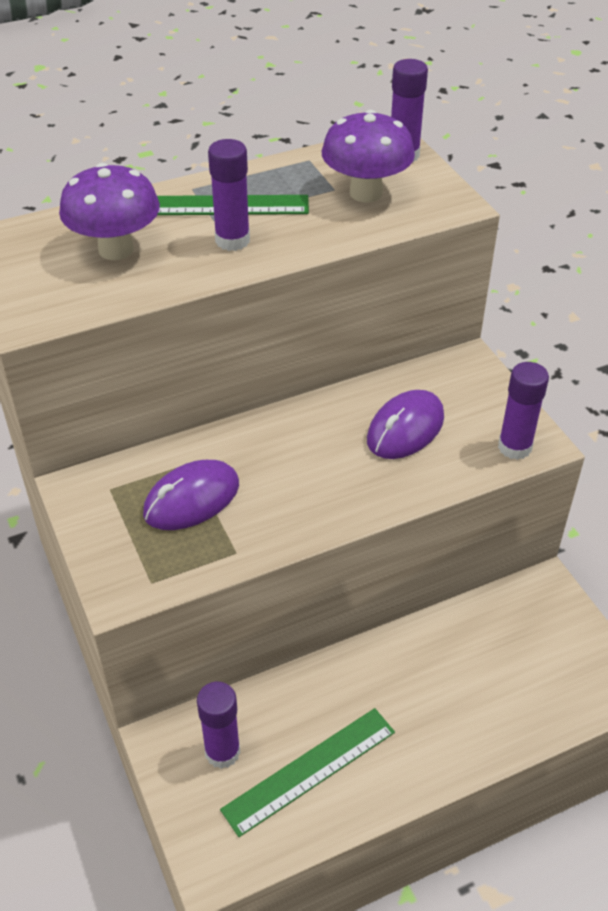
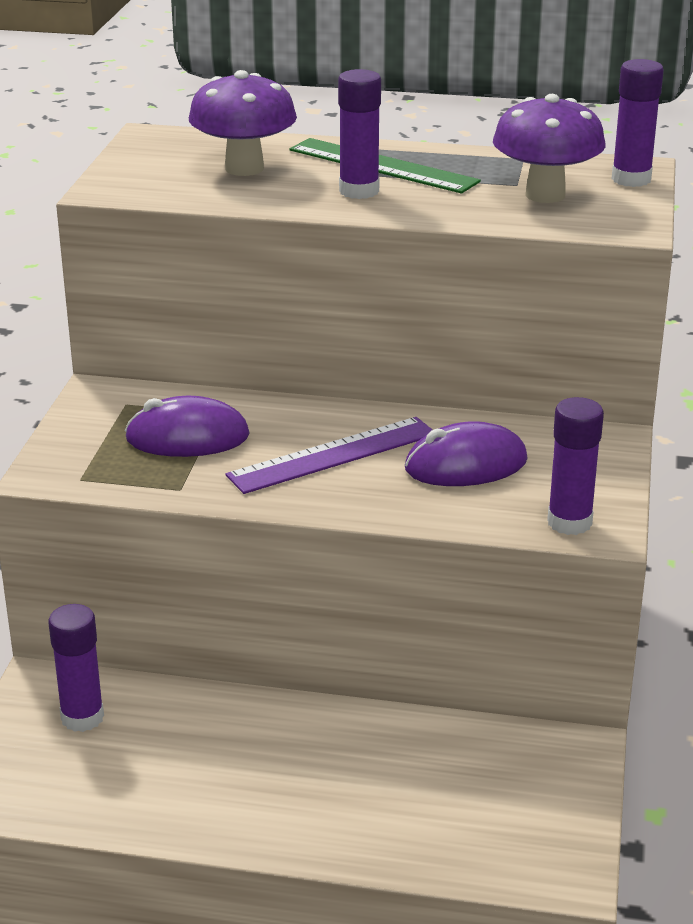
camera: 35 degrees right, 15 degrees down
(309, 770) = (146, 772): green ruler -> none
(311, 464) = (333, 455): none -> purple ruler

